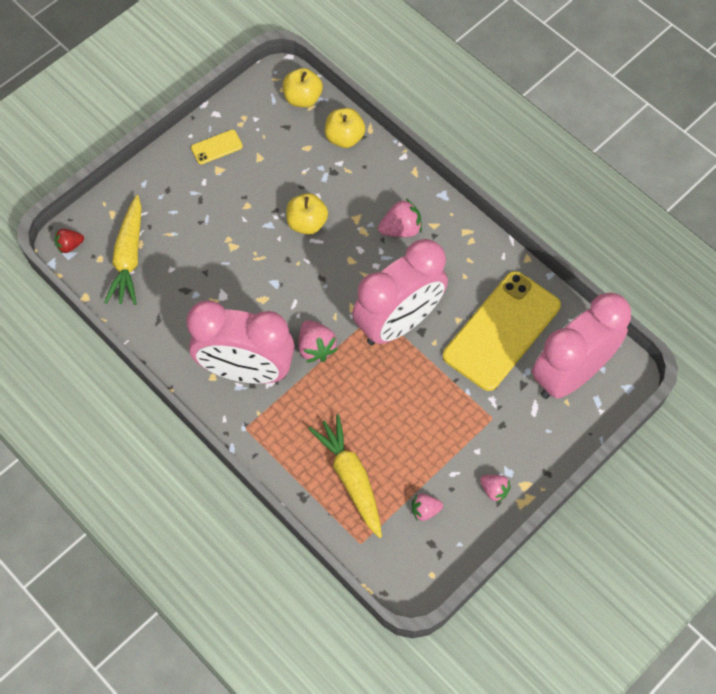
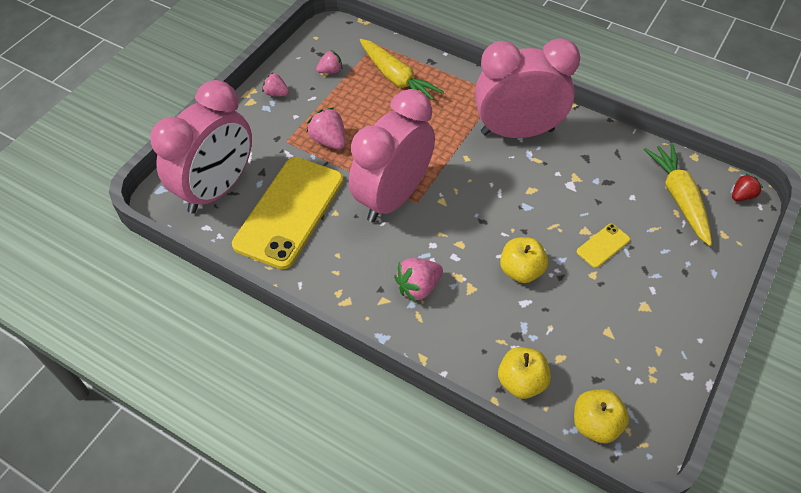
camera: 165 degrees right, 10 degrees down
(217, 147) = (662, 332): yellow phone -> yellow phone (603, 245)
(316, 347) = (463, 161): pink strawberry -> pink strawberry (329, 140)

